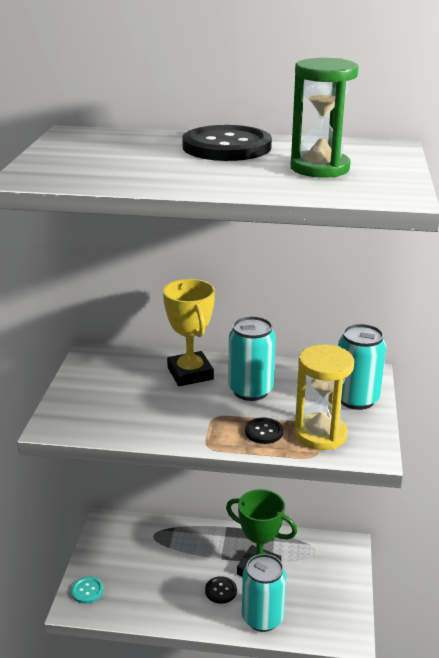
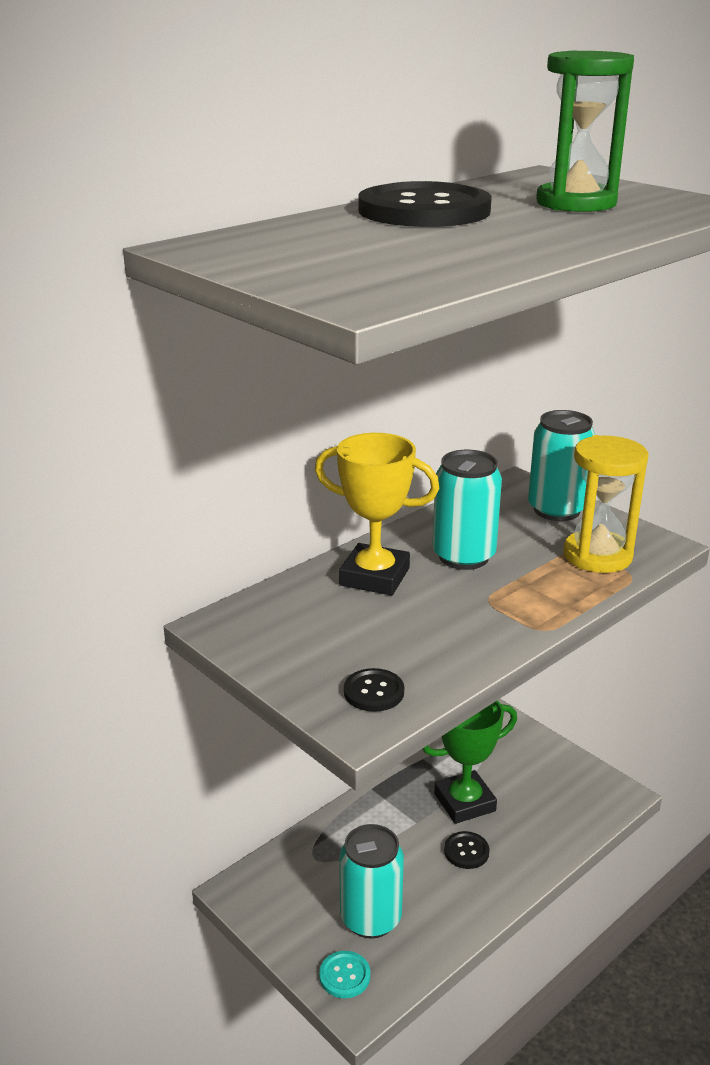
camera: 50 degrees left, 0 degrees up
(262, 618) = (537, 842): turquoise can -> turquoise can (370, 918)
(264, 432) = (555, 584): black button -> black button (373, 692)

